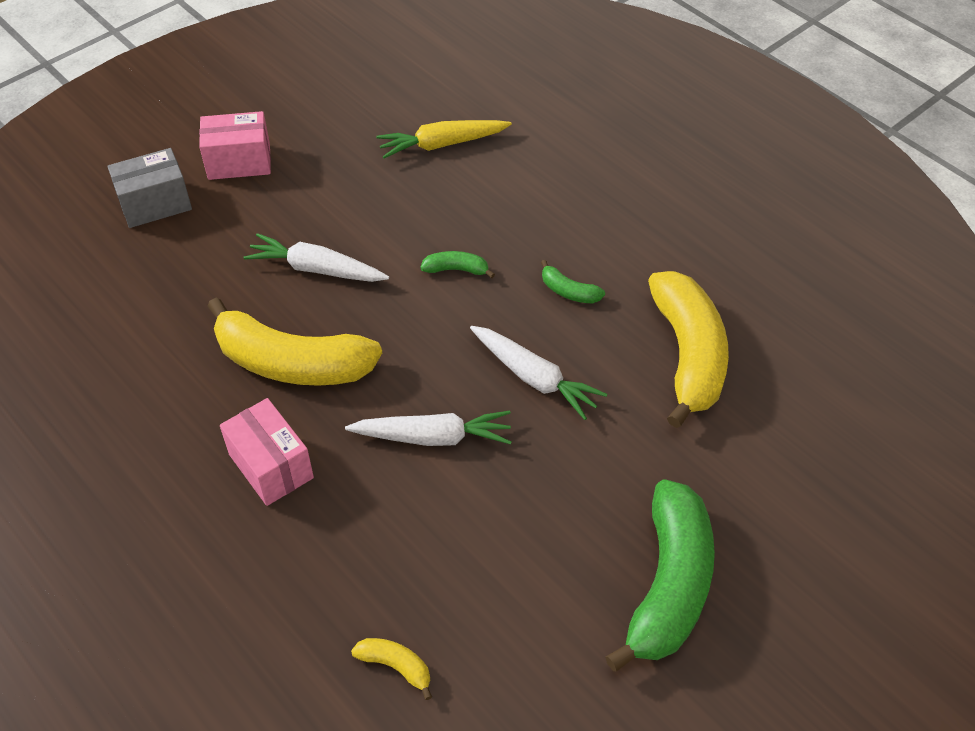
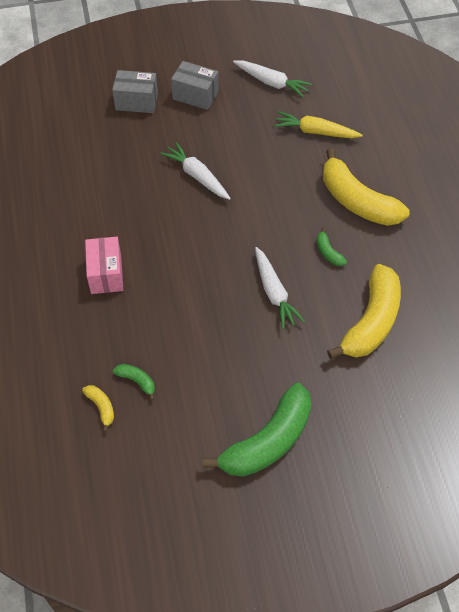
camera: 30 degrees right, 5 degrees up
(239, 162) = (195, 95): pink box -> grey box
(292, 363) = (151, 223): yellow banana -> yellow banana (357, 201)
(433, 437) = (197, 299): white carrot -> white carrot (271, 83)
(456, 269) = (273, 211): green banana -> green banana (137, 381)

